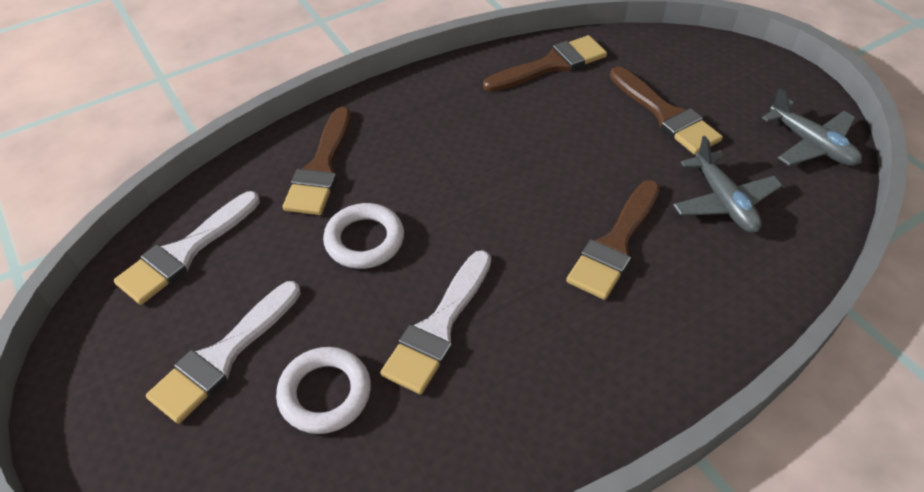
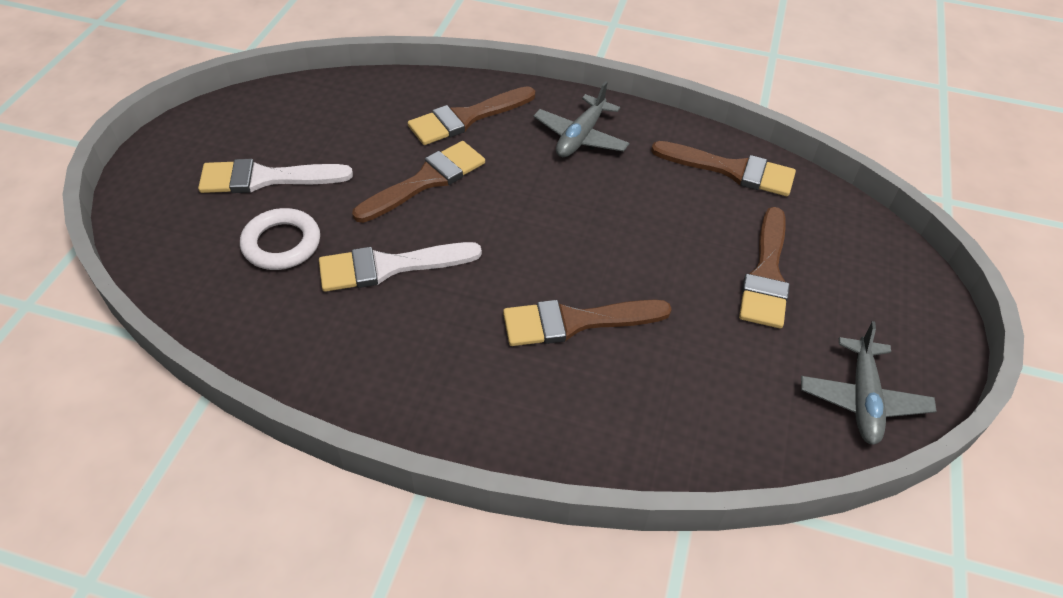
camera: 45 degrees right, 0 degrees up
(186, 251) = (328, 107): white brush -> none
(364, 240) = (426, 181): white ring -> brown brush
(723, 201) = (707, 369): grey plane -> grey plane (580, 137)

